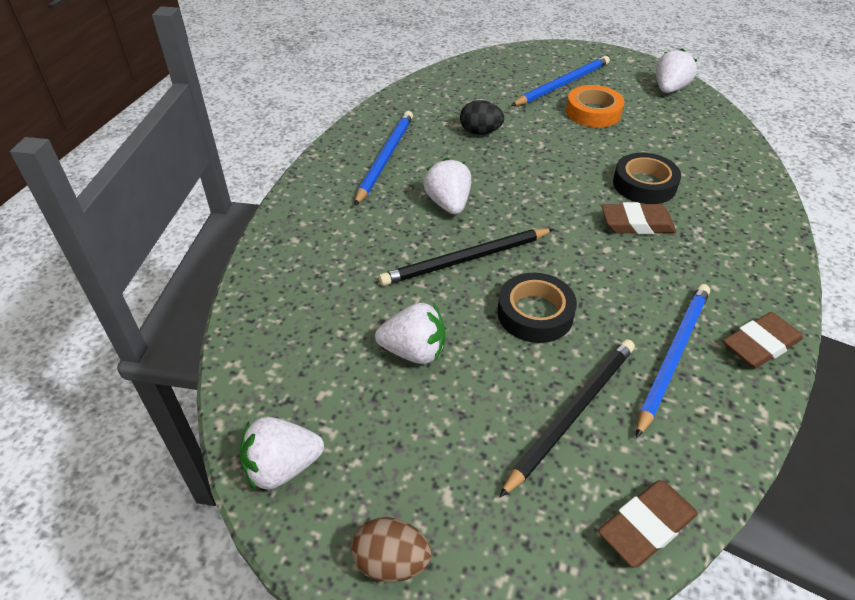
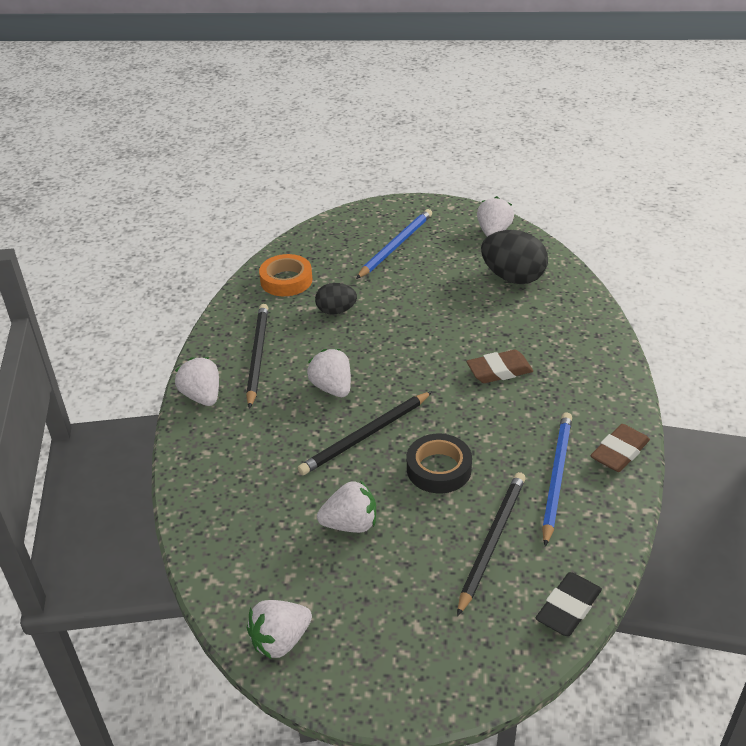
camera: 15 degrees left, 5 degrees down
(315, 185) = (202, 396): none -> white strawberry
(385, 158) = (257, 355): blue pencil -> black pencil
(391, 562) = (392, 683): brown egg -> none
(593, 112) = (432, 270): orange tape -> orange tape (286, 280)
(644, 184) = (496, 333): black tape -> none
(646, 526) = (568, 608): brown eraser -> black eraser
(678, 134) = (513, 277): none -> black egg

